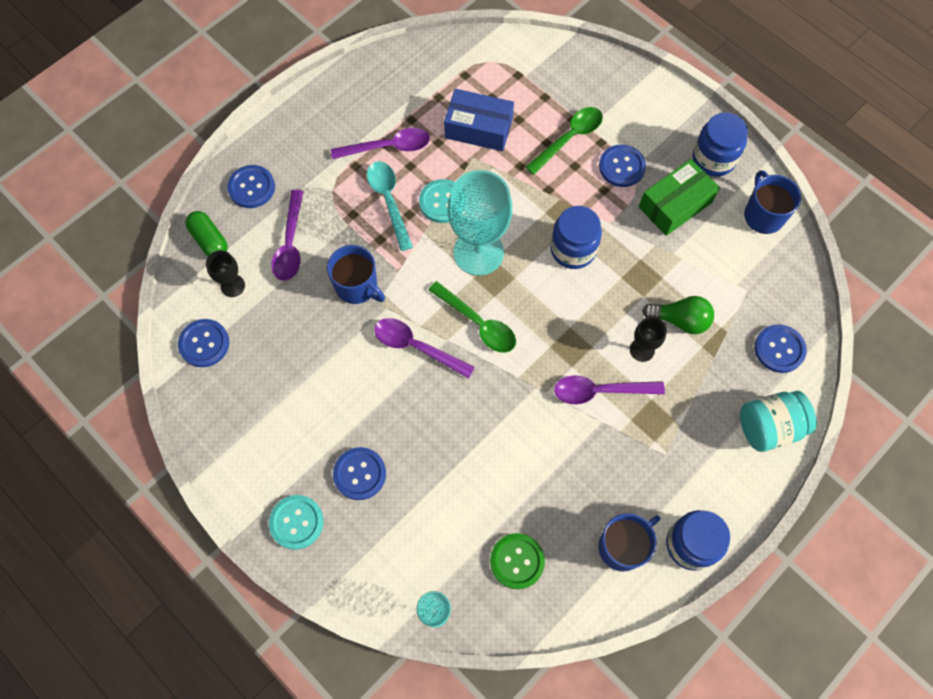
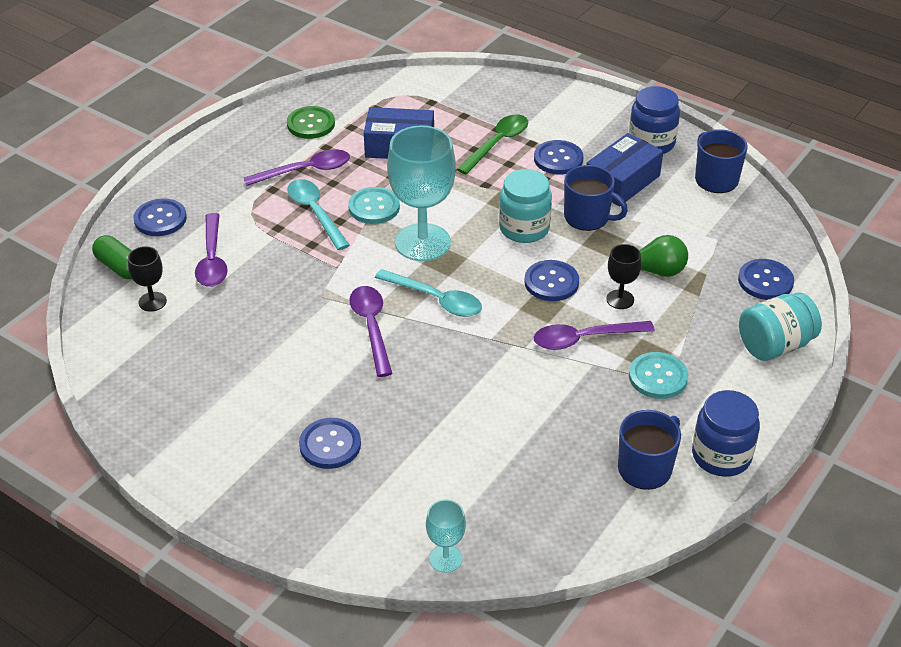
camera: 10 degrees left, 25 degrees down
(204, 343) = (127, 354): blue button -> blue button (551, 282)
(296, 522) = (264, 498): turquoise button -> turquoise button (658, 377)
(357, 286) = (294, 285): blue mug -> blue mug (587, 217)
(416, 347) = (371, 327): purple spoon -> purple spoon turned 60 degrees clockwise
(478, 323) = (436, 300): green spoon -> turquoise spoon
(517, 561) = (529, 498): green button -> green button (311, 124)
(573, 249) = (524, 228): blue jar -> turquoise jar
(675, 204) = (622, 181): green box -> blue box

